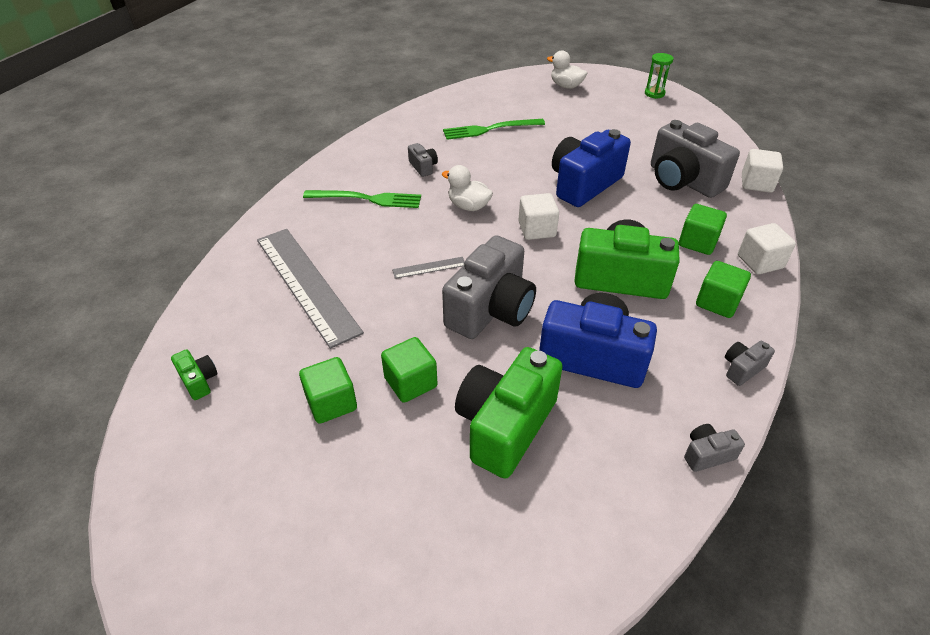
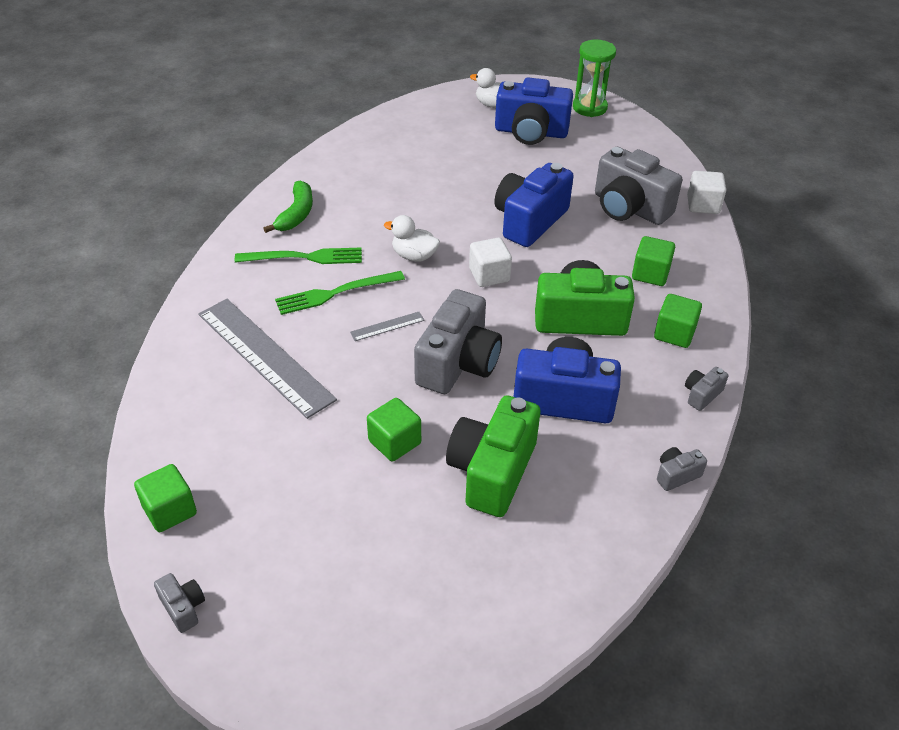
camera: 10 degrees left, 0 degrees up
(199, 381) = (184, 464): green camera -> none
(331, 403) = (322, 470): green cube -> green cube (170, 510)
(369, 162) = (296, 214): none -> green banana
(423, 167) = (356, 215): grey camera -> grey camera (183, 608)
(490, 129) = (419, 164): green fork -> green fork (335, 293)
(597, 110) = (531, 132): none -> blue camera
(654, 93) = (589, 107): green hourglass -> green hourglass, size x1.58
(760, 262) = (711, 288): white cube -> none

